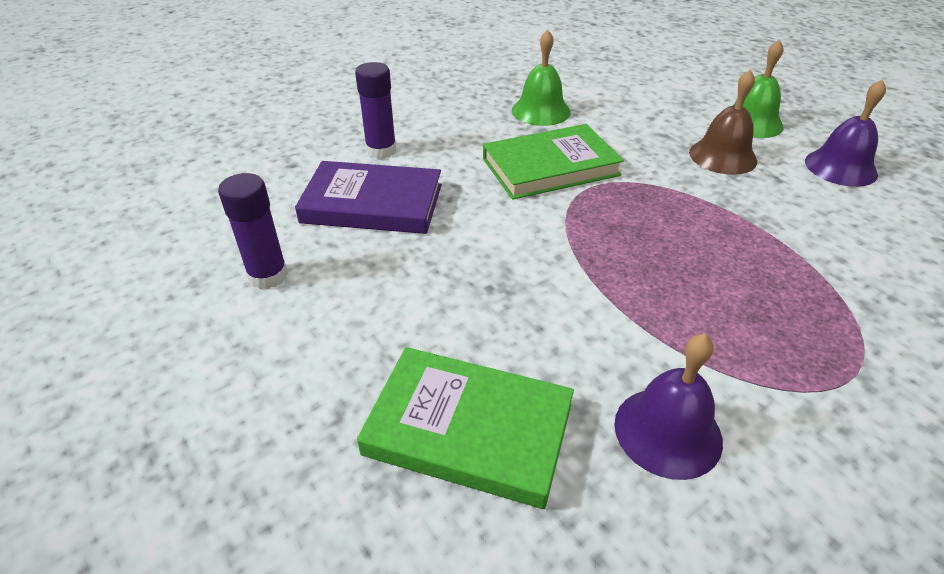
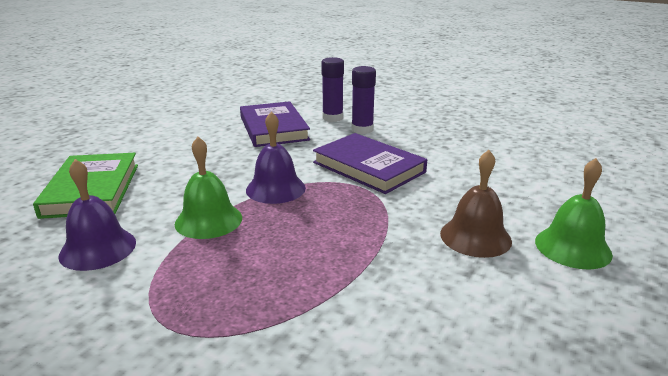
camera: 65 degrees right, 15 degrees down
(268, 276) = (193, 122): purple glue stick -> purple glue stick (362, 130)
(541, 111) = (448, 150): green bell -> green bell (208, 220)
(550, 167) = (368, 167): green book -> purple book
(840, 167) = (545, 315): purple bell -> purple bell (275, 189)

